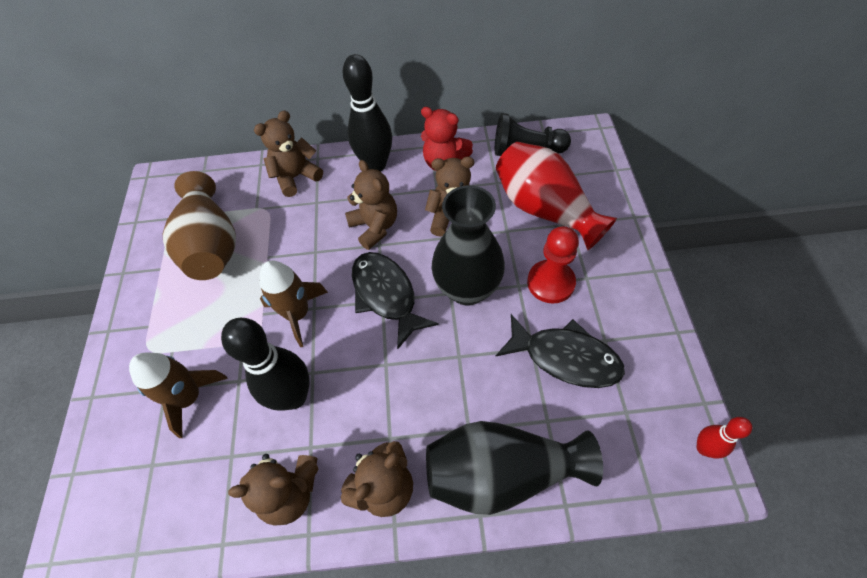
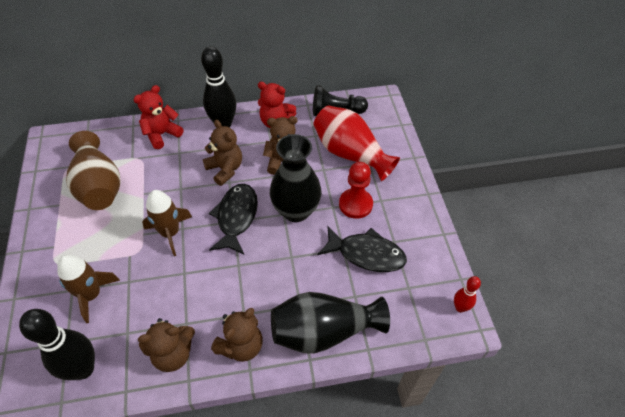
camera: 10 degrees left, 5 degrees down
(294, 396) = (171, 290): black bowling pin -> black bowling pin (83, 369)
(296, 177) = (162, 134): brown teddy bear -> red teddy bear
(386, 295) = (236, 217): black fish -> black fish turned 45 degrees clockwise

